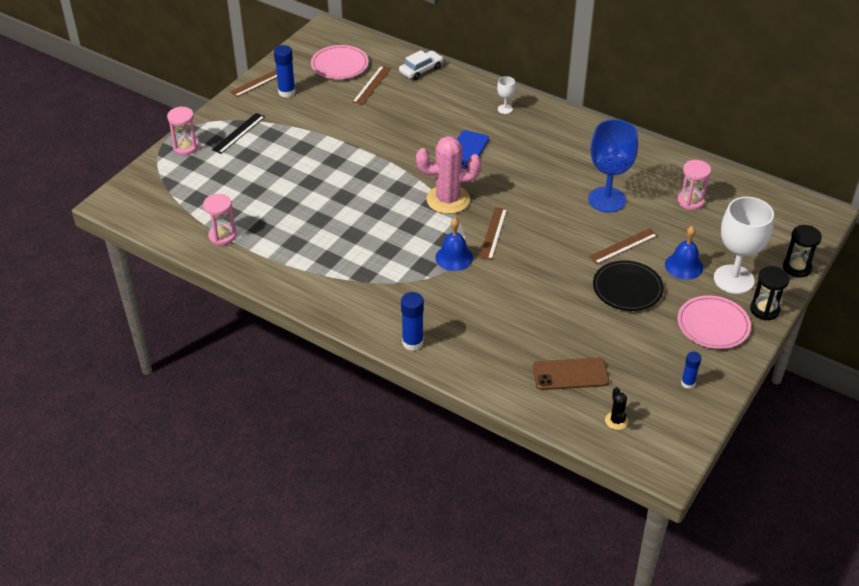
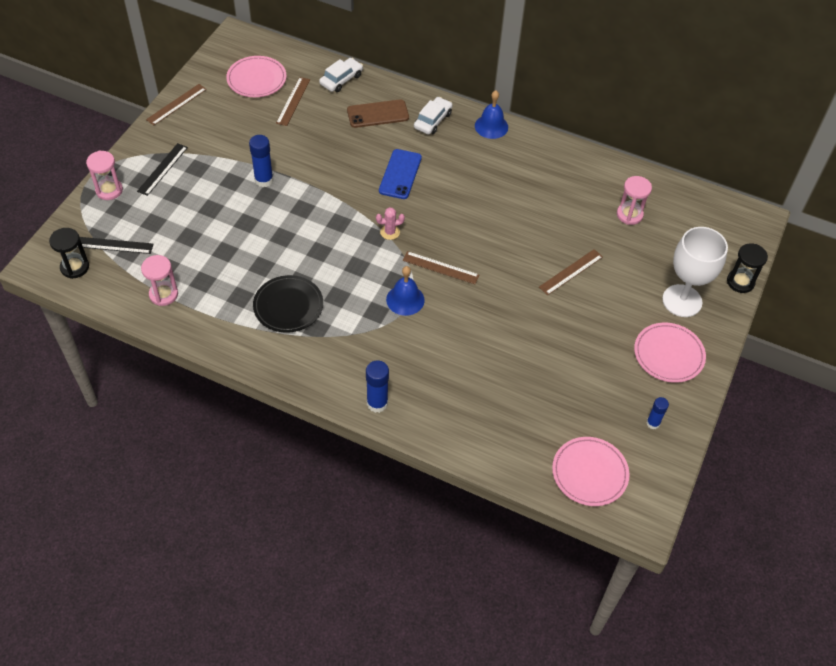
camera: 10 degrees left, 10 degrees up
(182, 192) = (113, 245): none -> black ruler
(287, 92) = (206, 116): blue glue stick -> blue glue stick (264, 180)
(448, 200) = (390, 232): pink cactus -> pink cactus, size x0.44
(493, 233) = (440, 268): brown ruler -> brown ruler turned 75 degrees counterclockwise
(505, 109) = (433, 120): white goblet -> white car
(570, 374) = (538, 424): brown phone -> brown phone (378, 114)
(607, 200) = (548, 219): blue goblet -> none
(616, 421) = (589, 473): black cactus -> pink plate
(627, 288) = (581, 320): black plate -> black plate (288, 306)
(684, 266) = (632, 289): blue bell -> blue bell (491, 126)
(764, 310) = (715, 332): black hourglass -> black hourglass (75, 267)

